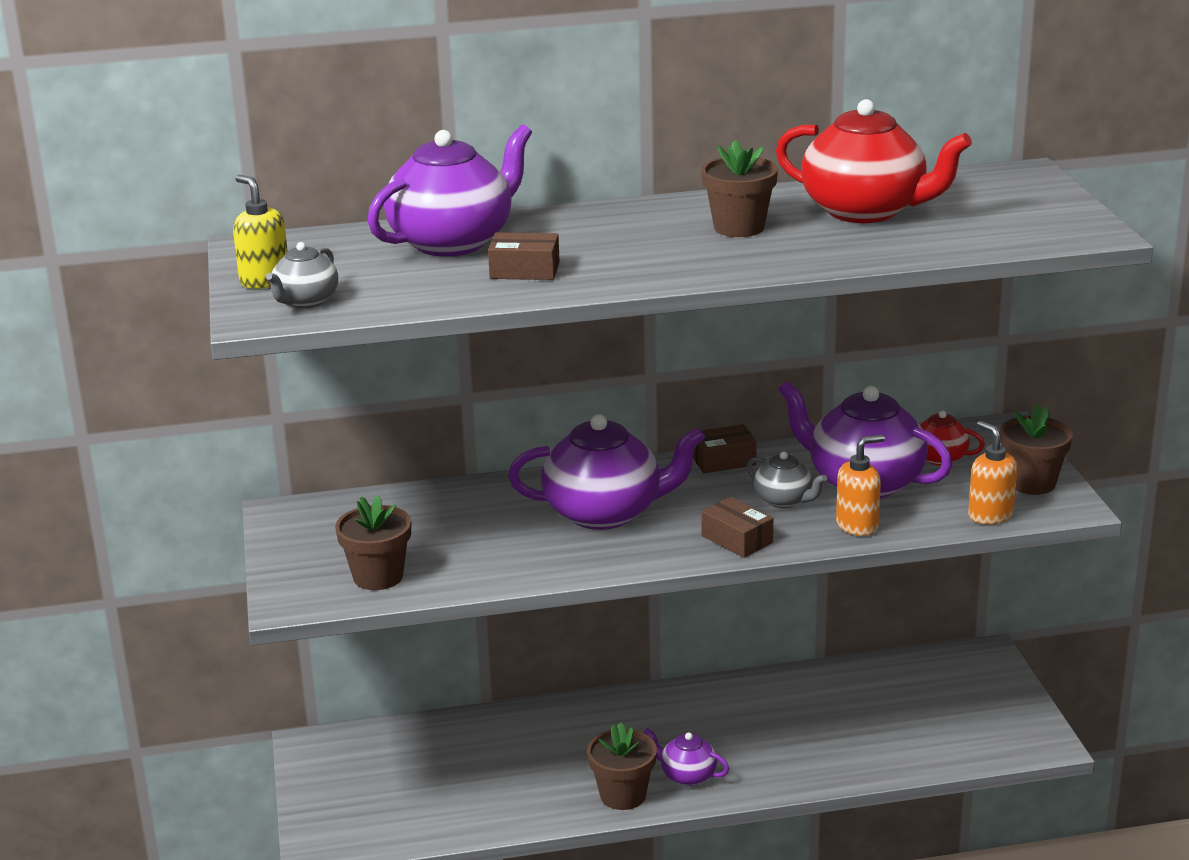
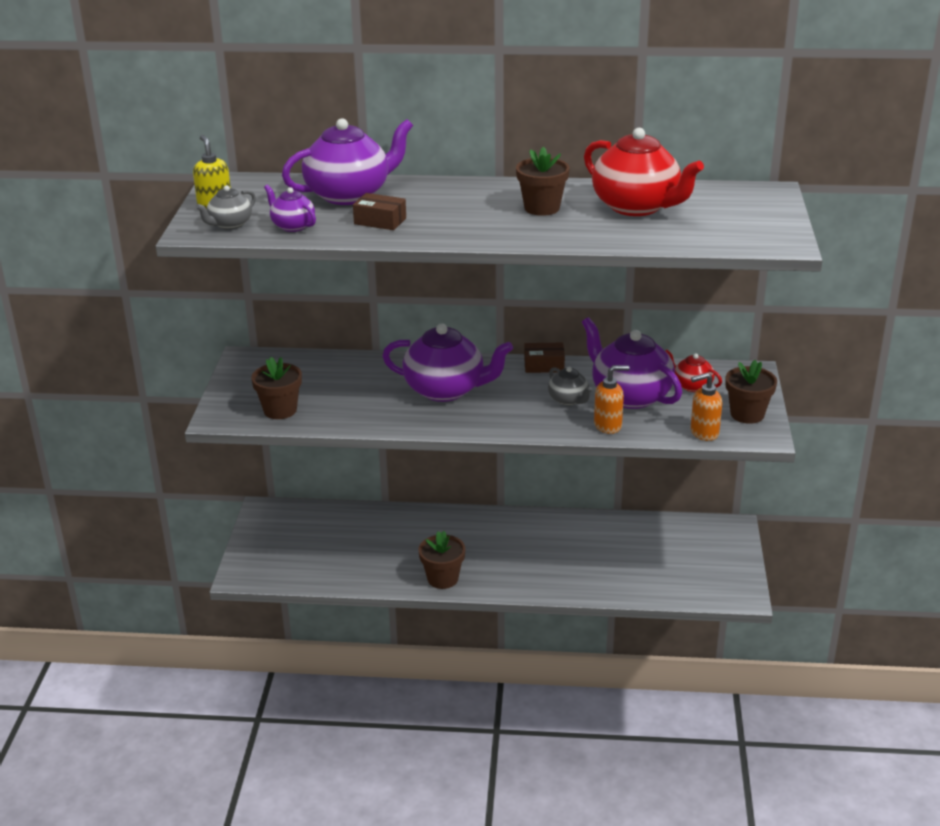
camera: 15 degrees right, 5 degrees up
(687, 775) = (490, 573): purple teapot -> purple teapot (292, 226)
(737, 539) = (521, 422): brown box -> none
(990, 515) = (704, 433): orange soap dispenser -> orange soap dispenser turned 90 degrees counterclockwise

